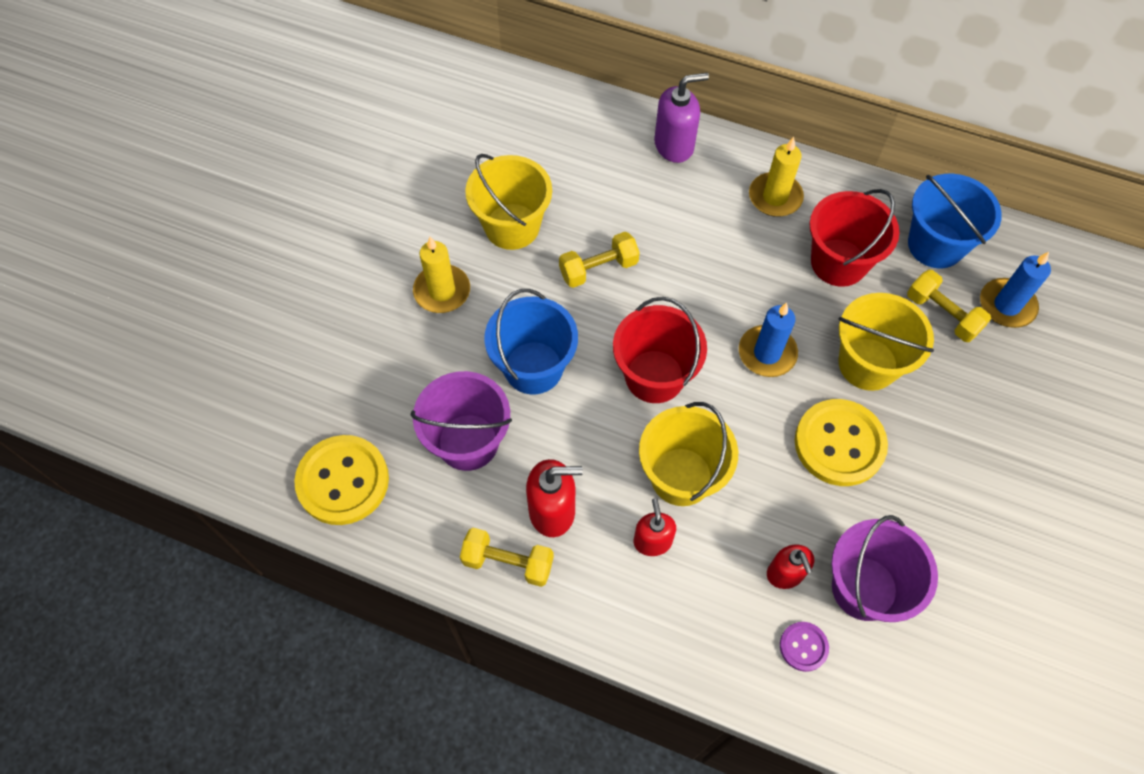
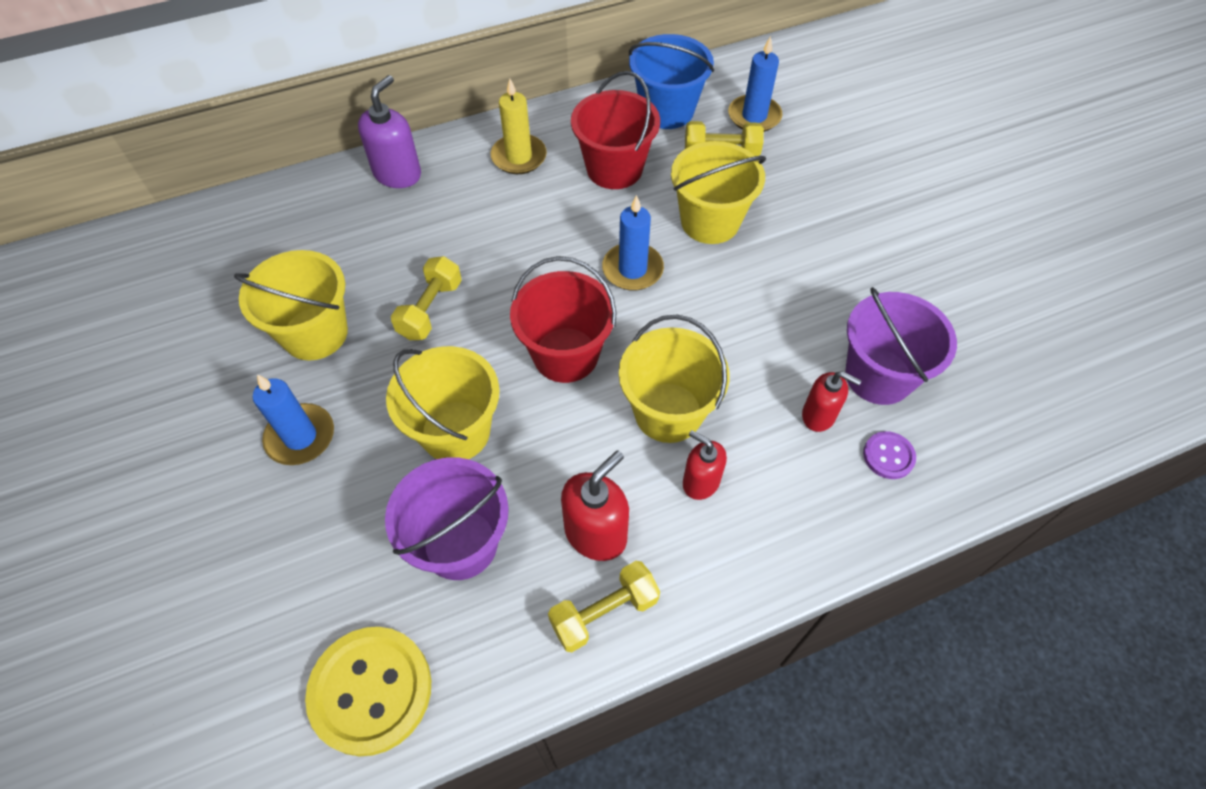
camera: 45 degrees left, 5 degrees down
(442, 291) = (300, 437): yellow candle -> blue candle
(533, 367) = (455, 431): blue bucket -> yellow bucket
(839, 444) = (752, 291): yellow button -> none

